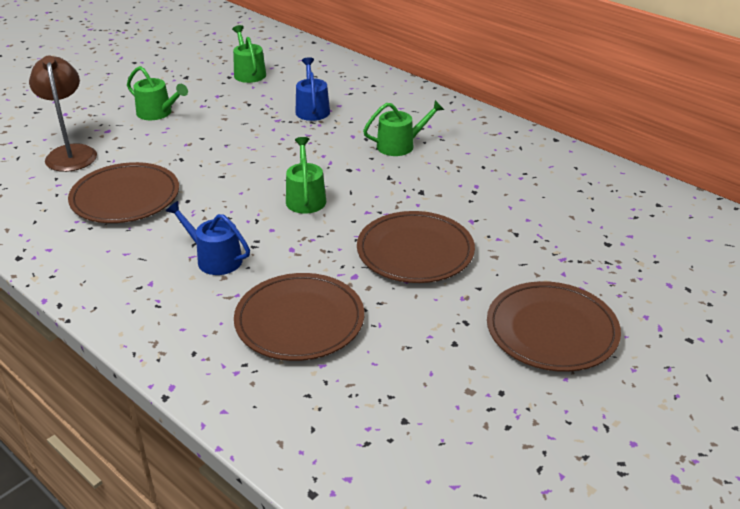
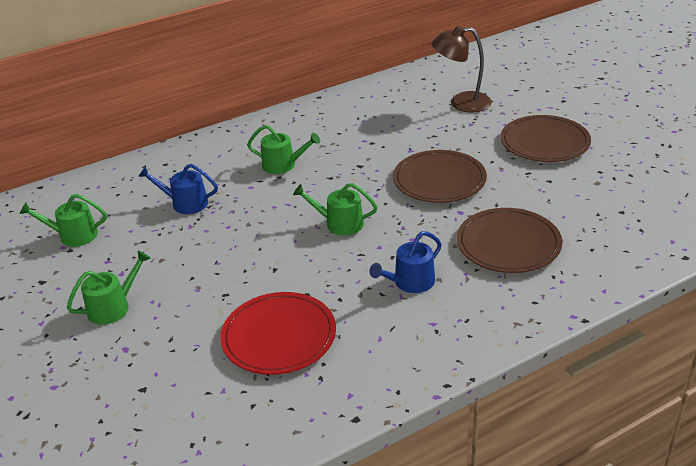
camera: 70 degrees left, 0 degrees up
(70, 153) = (158, 380): brown lamp -> brown lamp (461, 103)
(125, 197) = (279, 336): brown plate -> red plate
(400, 145) = (283, 165): green watering can -> green watering can turned 105 degrees clockwise

